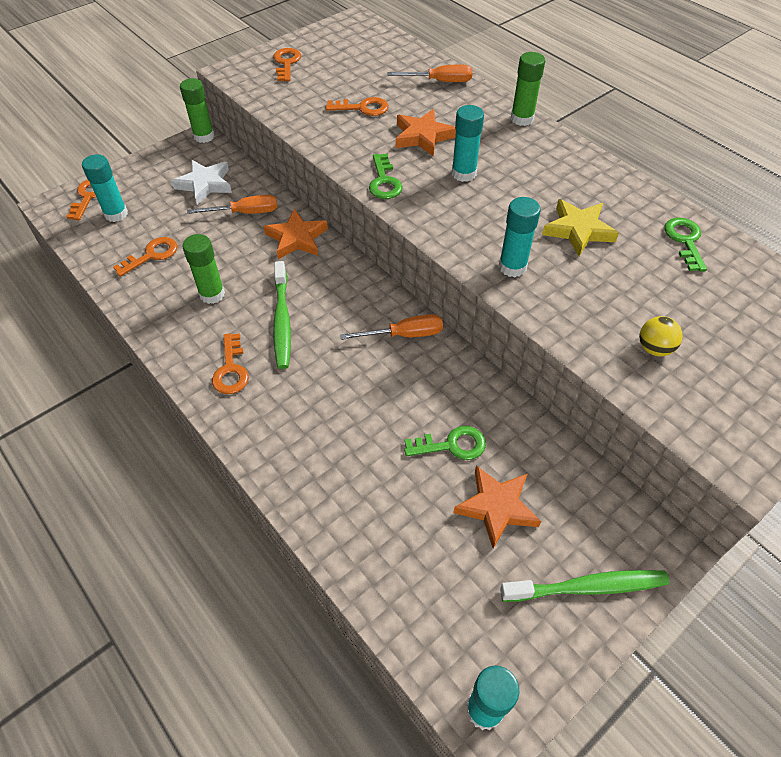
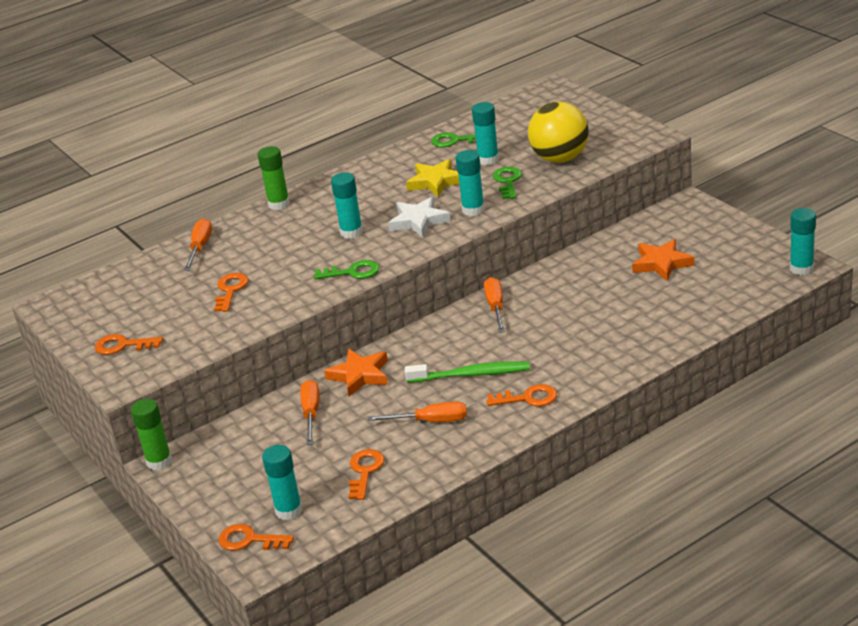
camera: 80 degrees left, 20 degrees down
(152, 255) = (365, 471): orange key -> orange key turned 45 degrees clockwise
(205, 184) = (253, 449): white star -> white star (418, 221)
(212, 294) = (430, 421): green glue stick -> orange screwdriver
(423, 136) = (290, 254): orange star -> none
(452, 445) = (609, 282): green key -> green key (507, 181)
(587, 587) = (717, 231): green toothbrush -> none
(640, 274) = (488, 159): none -> turquoise glue stick
(654, 348) = (560, 158): yellow ball -> yellow ball, size x2.17

